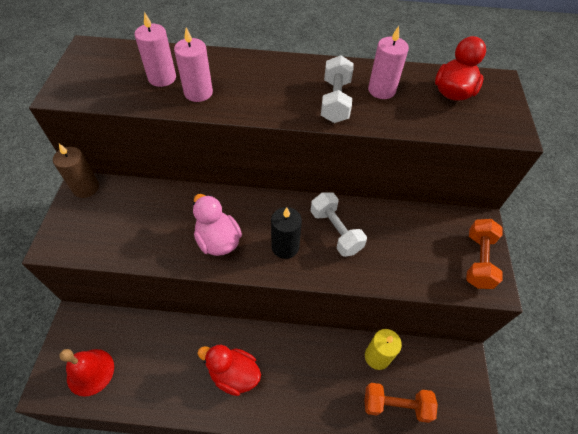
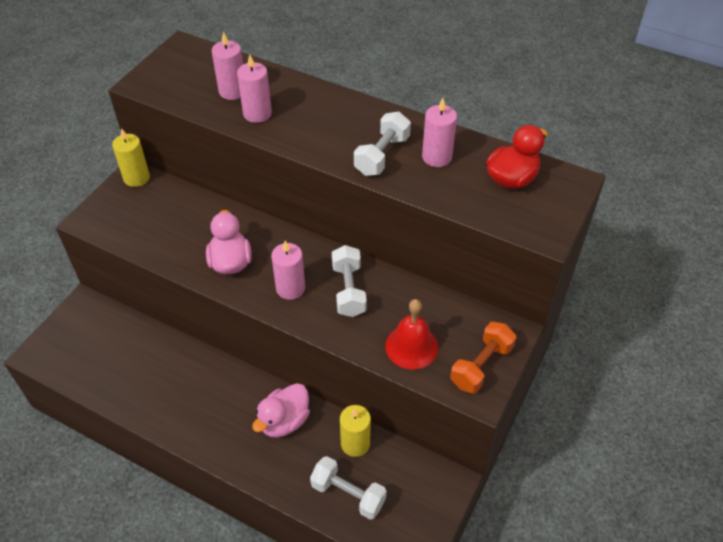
camera: 25 degrees right, 5 degrees down
(86, 188) = (136, 178): brown candle -> yellow candle
(90, 372) = (78, 354): red bell -> red bell (411, 346)
(234, 374) = (204, 405): red duck -> none
(285, 247) = (290, 288): black candle -> pink candle
(310, 361) = (284, 421): none -> pink duck
(396, 405) = (348, 494): orange dumbbell -> white dumbbell

